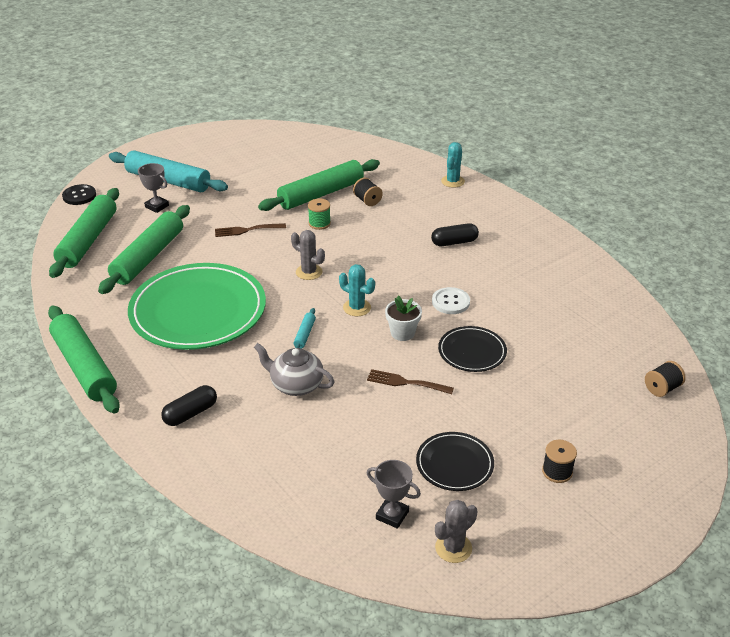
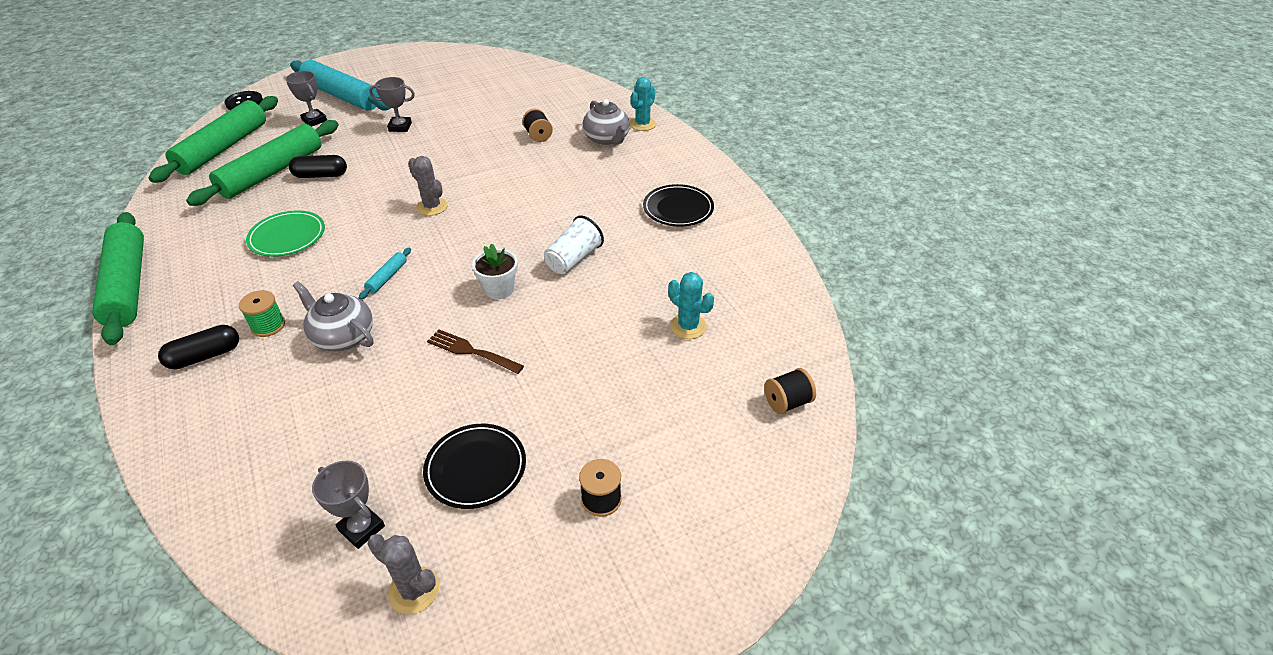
camera: 10 degrees right, 5 degrees up
(198, 311) = (287, 237): green plate -> green plate, size x0.48
(239, 205) = (400, 127): none -> grey trophy
(246, 230) = (391, 154): brown fork -> none
(319, 223) = (473, 155): green spool -> green spool (268, 325)
(321, 194) = (492, 124): green rolling pin -> none
(357, 308) = (463, 253): turquoise cactus -> turquoise cactus (688, 326)
(428, 198) = (607, 139): none -> grey teapot
(450, 302) = (573, 259): white button -> white cup
(453, 548) = (414, 590): grey cactus -> grey cactus turned 60 degrees clockwise
(454, 242) = (611, 191): black capsule -> black capsule (321, 175)
(472, 352) = (569, 323): black plate -> black plate (678, 208)

